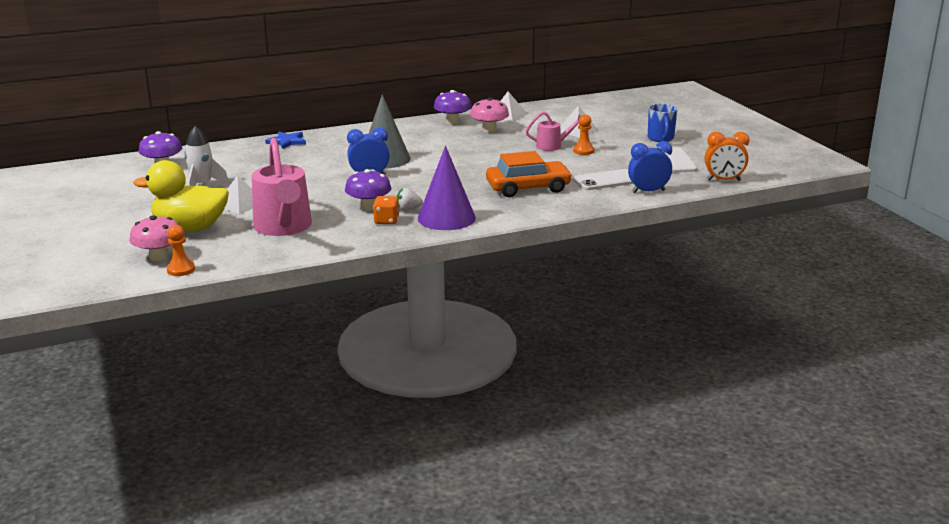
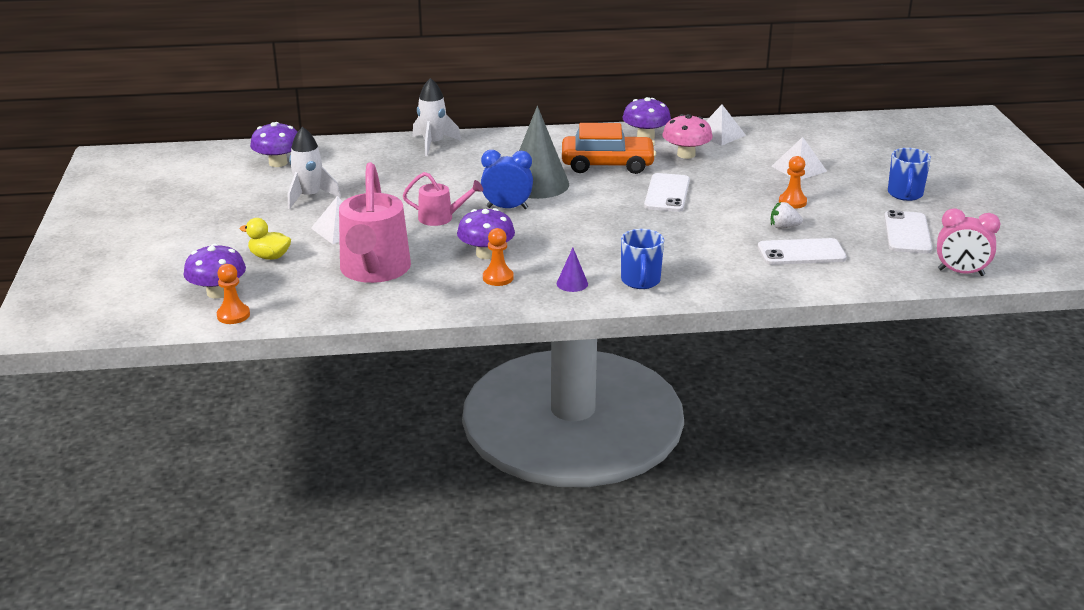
camera: 15 degrees right, 5 degrees up
(159, 256) = (218, 292): pink mushroom -> purple mushroom
(190, 228) = (269, 256): yellow duck -> yellow duck, size x0.49
(287, 141) = (433, 144): blue star -> white rocket
(386, 221) = (498, 278): orange dice -> orange pawn
(408, 209) = (531, 264): white strawberry -> white strawberry (783, 227)
(446, 218) = (572, 283): purple cone -> purple cone, size x0.43
(488, 155) = (667, 193): none -> white phone
(498, 210) = (640, 281): none -> blue mug
(528, 188) = (694, 251): orange car -> orange car (607, 164)
(553, 146) = (756, 189): pink watering can -> pink watering can (441, 218)
(648, 191) = (849, 277): blue clock -> none
(724, 180) = (961, 272): orange clock -> pink clock

